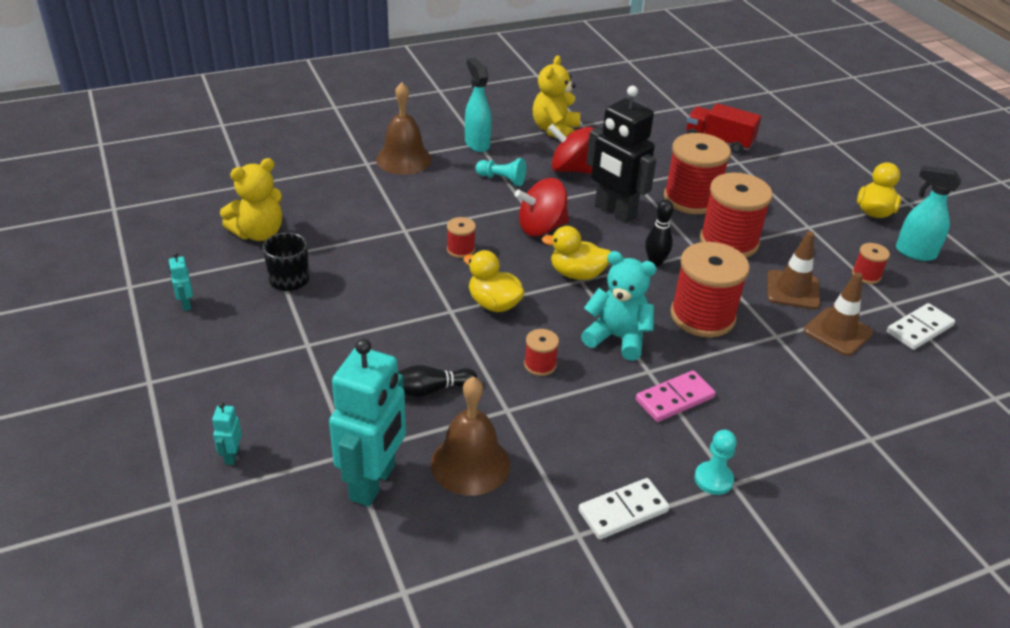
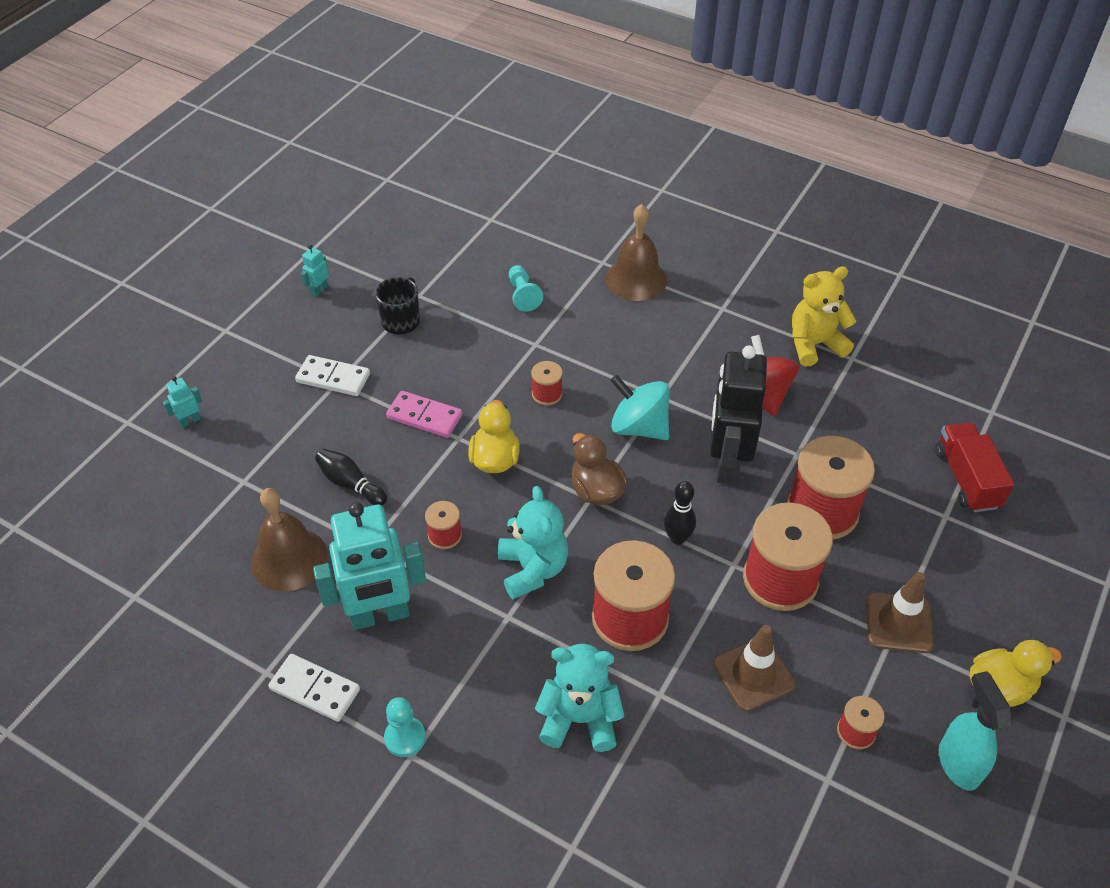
camera: 55 degrees right, 10 degrees up
(258, 233) = (438, 268): yellow teddy bear -> none
(373, 482) = (224, 513): turquoise robot -> turquoise robot (380, 615)
(477, 144) = (720, 308): turquoise spray bottle -> none
(502, 179) = (683, 357): turquoise pawn -> turquoise pawn (523, 295)
(541, 228) = (639, 427): red spinning top -> turquoise spinning top
(577, 274) = (596, 490): yellow duck -> brown duck
(674, 399) = (487, 656): pink domino -> pink domino (424, 417)
(768, 381) = (579, 719): none -> turquoise teddy bear
(838, 332) = (720, 747): brown traffic cone -> brown traffic cone (898, 623)
(919, 329) = (806, 825): white domino -> white domino (333, 378)

